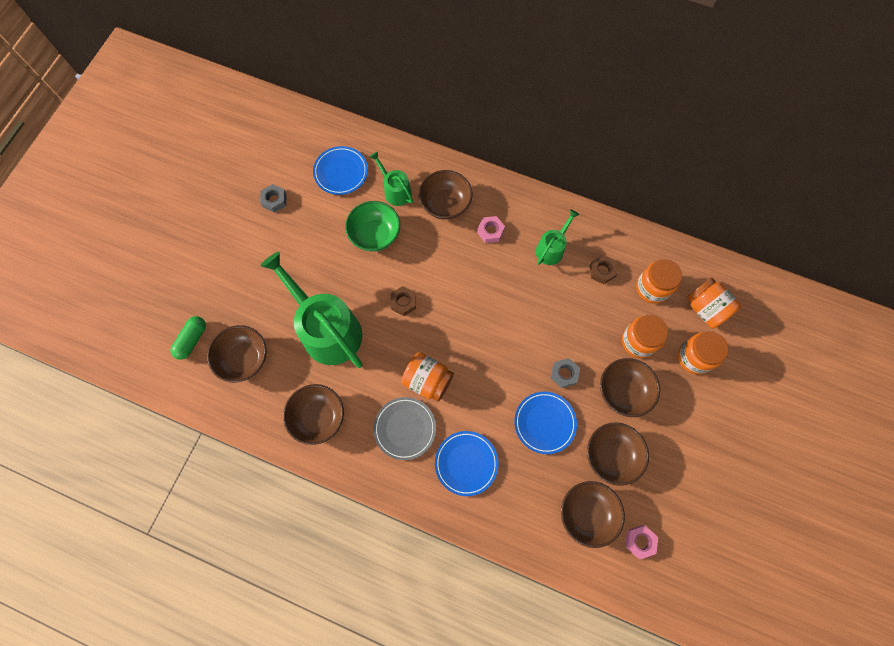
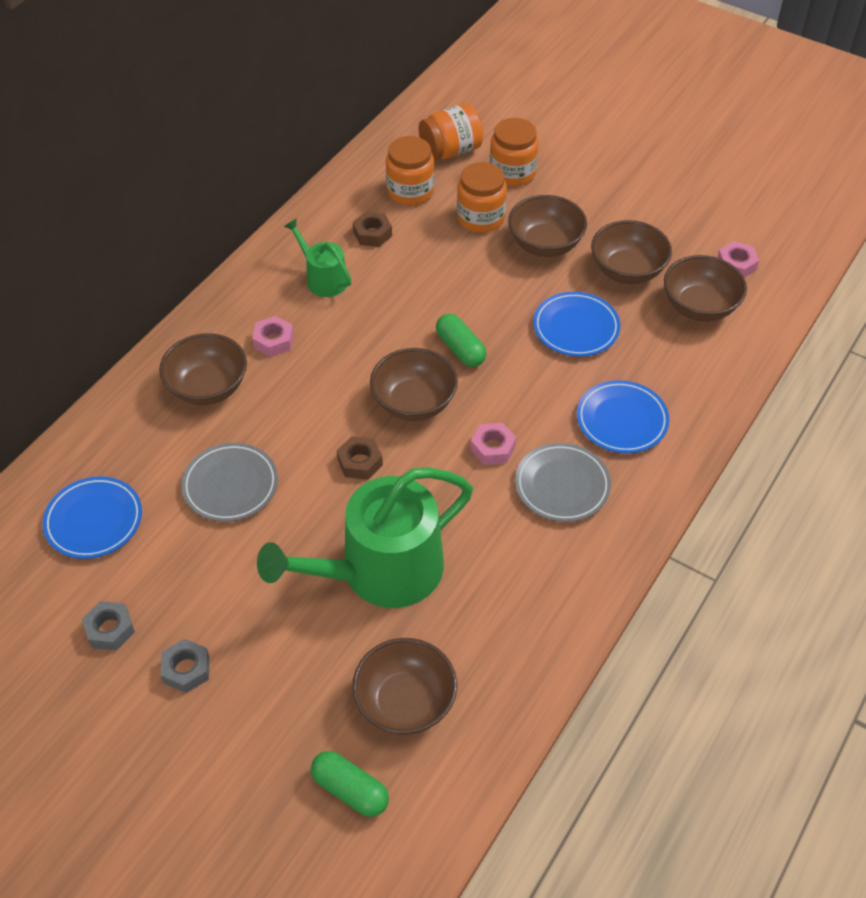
camera: 80 degrees left, 20 degrees down
(318, 417) = (527, 598): brown bowl -> brown bowl (414, 403)
(375, 235) = (230, 485): green bowl -> grey plate
(395, 191) = (160, 448): green watering can -> none
(428, 380) = (492, 448): orange jar -> pink nut
(508, 347) = (460, 349): none -> green capsule
(564, 374) = (511, 297): grey nut -> grey nut (186, 669)

